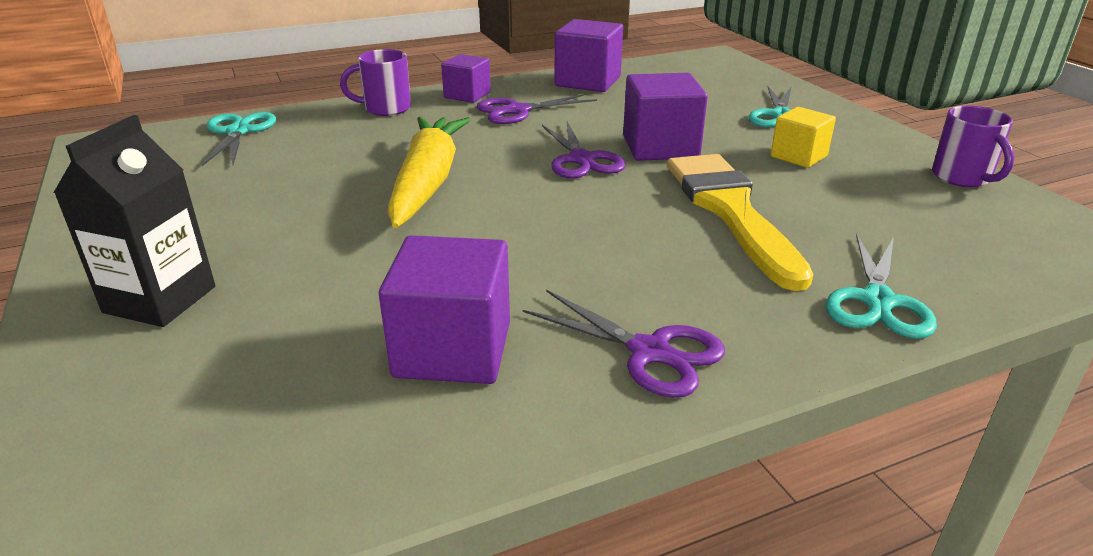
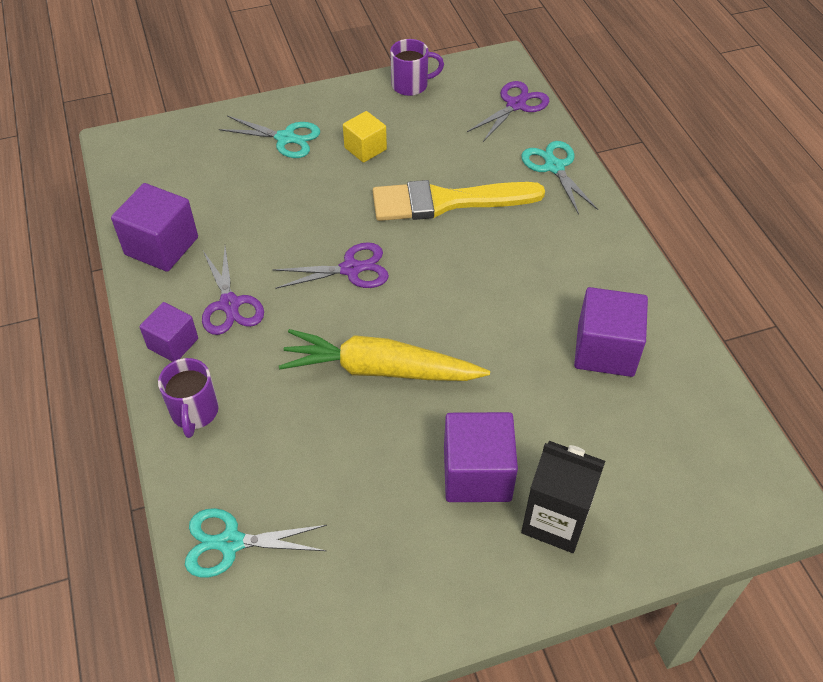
camera: 85 degrees left, 20 degrees up
(649, 352) = (603, 265): purple scissors -> purple scissors (516, 105)
(660, 147) = (334, 219): purple cube -> purple cube (477, 474)
(877, 301) = (554, 167): turquoise scissors -> turquoise scissors turned 135 degrees counterclockwise

